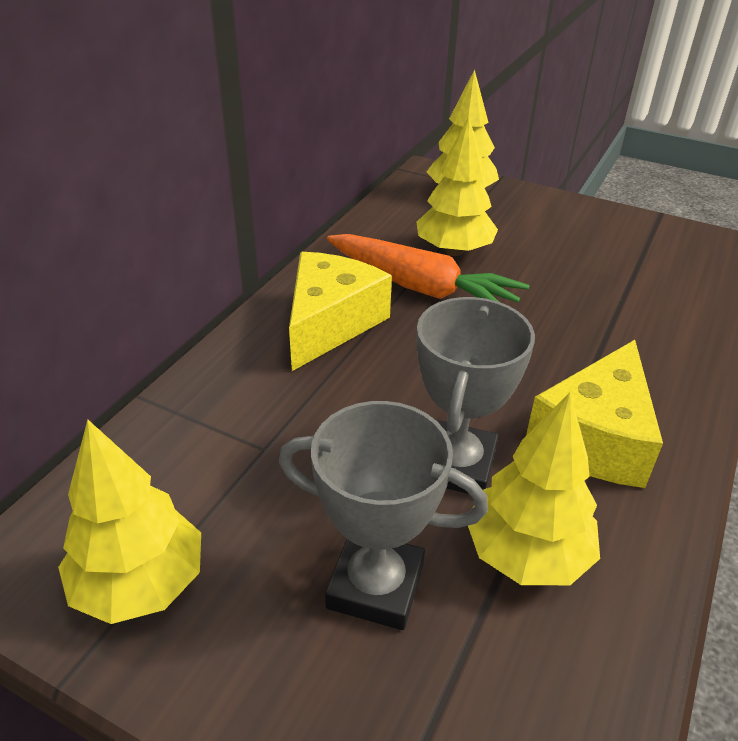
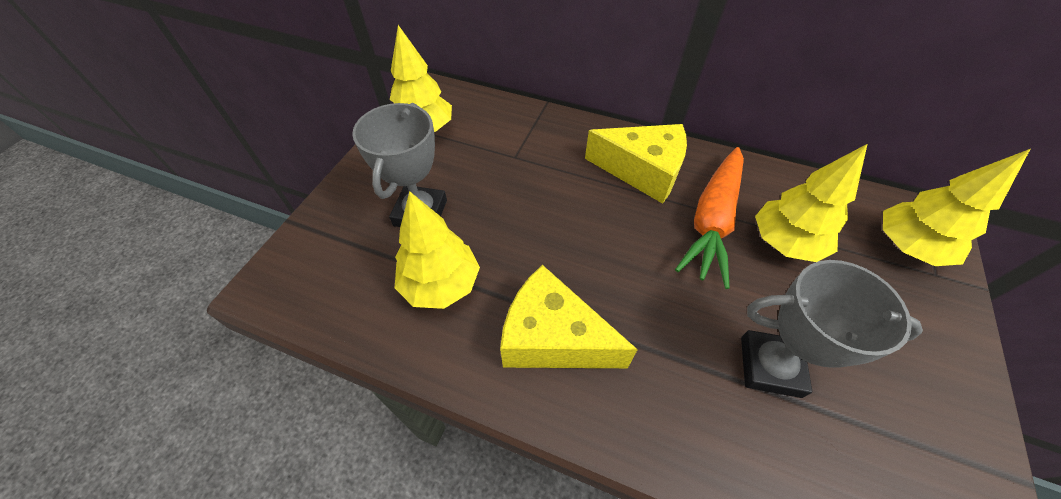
camera: 85 degrees right, 15 degrees up
(456, 465) = (512, 247): grey trophy -> grey trophy (770, 366)

